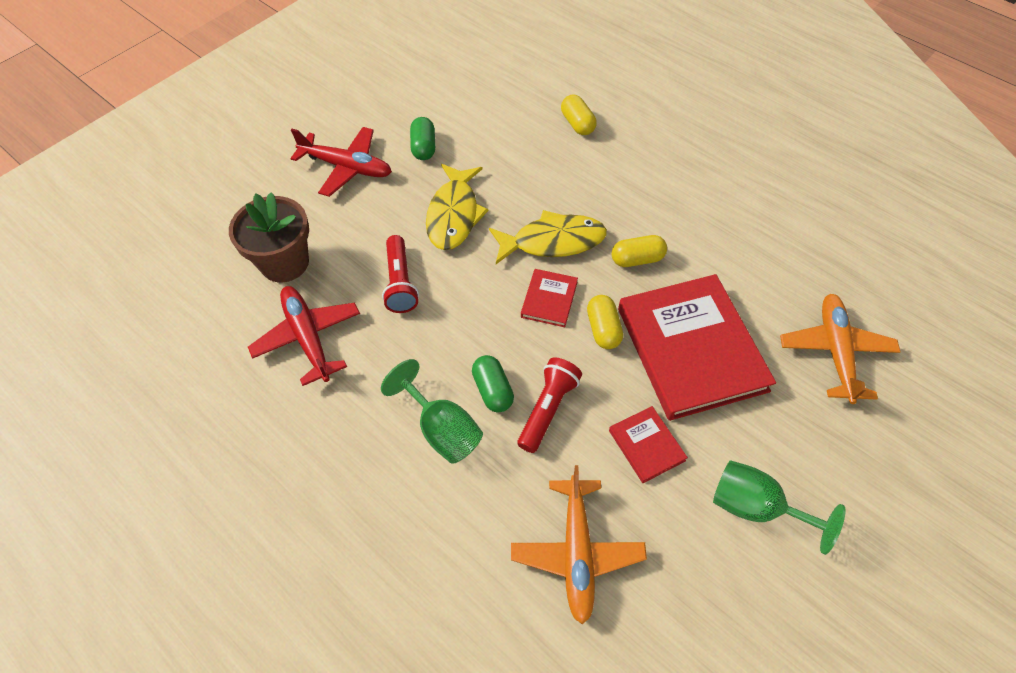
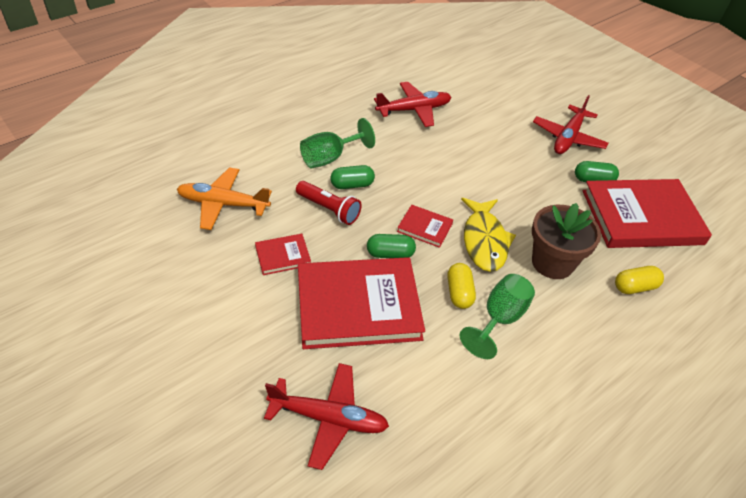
camera: 95 degrees right, 10 degrees down
(284, 263) = (477, 104): brown flower pot -> brown flower pot (552, 263)
(400, 283) = (452, 153): red flashlight -> none
(454, 215) = (517, 188): yellow fish -> none
(476, 112) = (641, 217): none -> red book
(603, 329) = (390, 254): yellow capsule -> green capsule
(756, 507) = (211, 307): green goblet -> green goblet (499, 319)
(835, 351) = (329, 418): orange plane -> red plane

